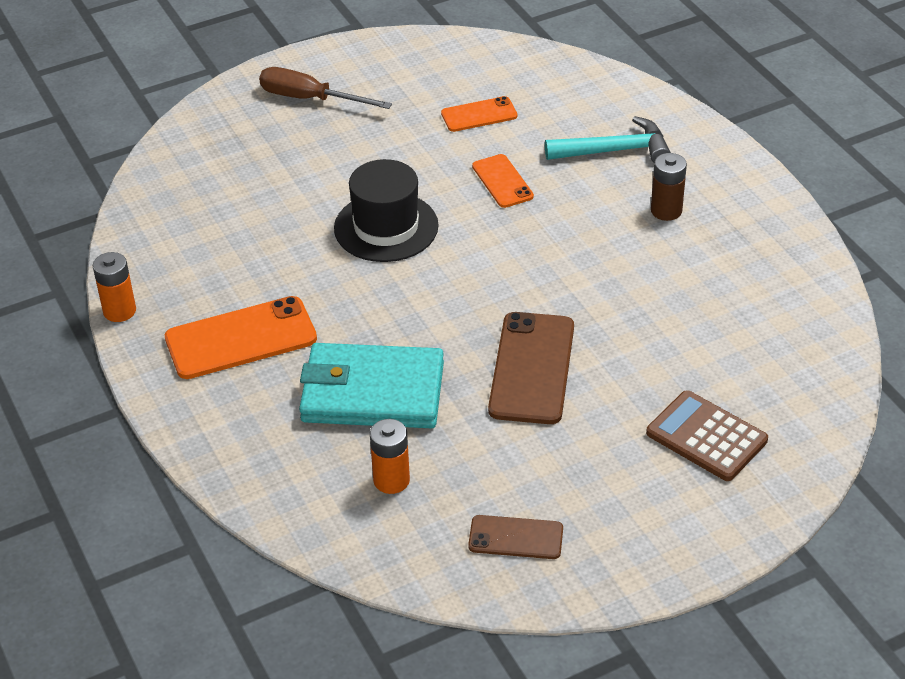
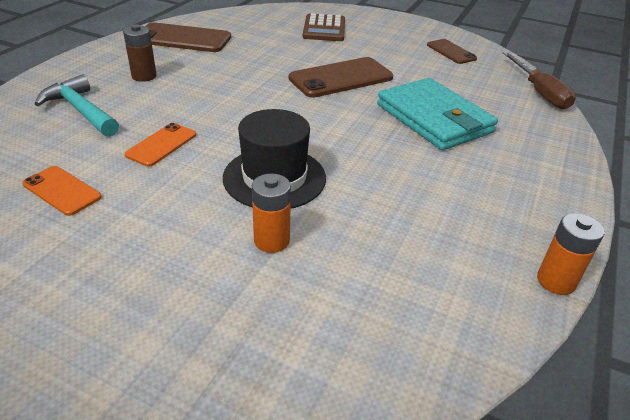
camera: 130 degrees left, 5 degrees down
(241, 338) = (476, 192): orange phone -> none
(310, 99) = (95, 335): brown screwdriver -> brown screwdriver (539, 92)
(391, 480) = (477, 90): orange battery -> orange battery (271, 240)
(765, 276) = (183, 39): none -> brown phone

